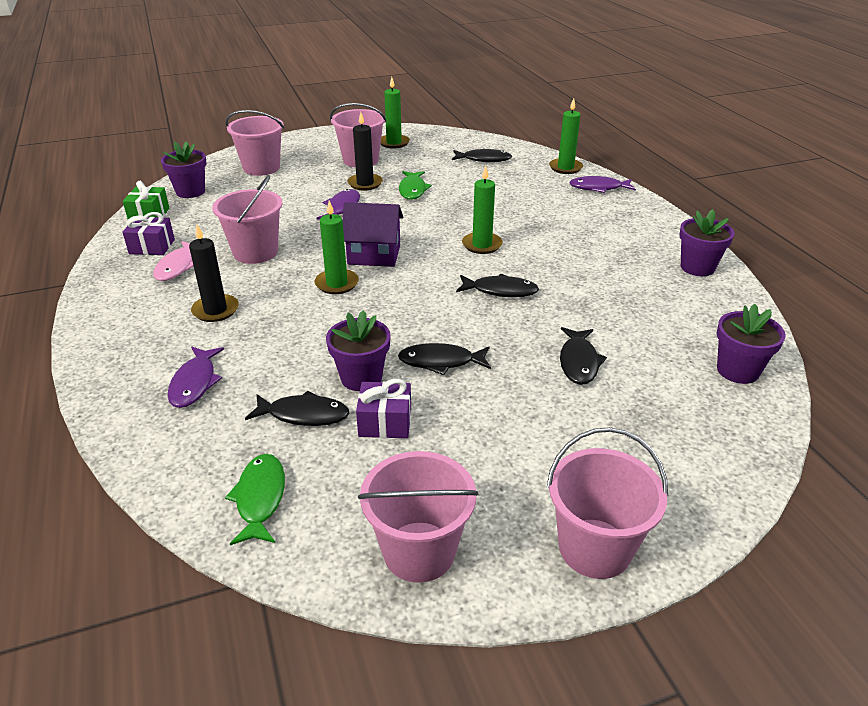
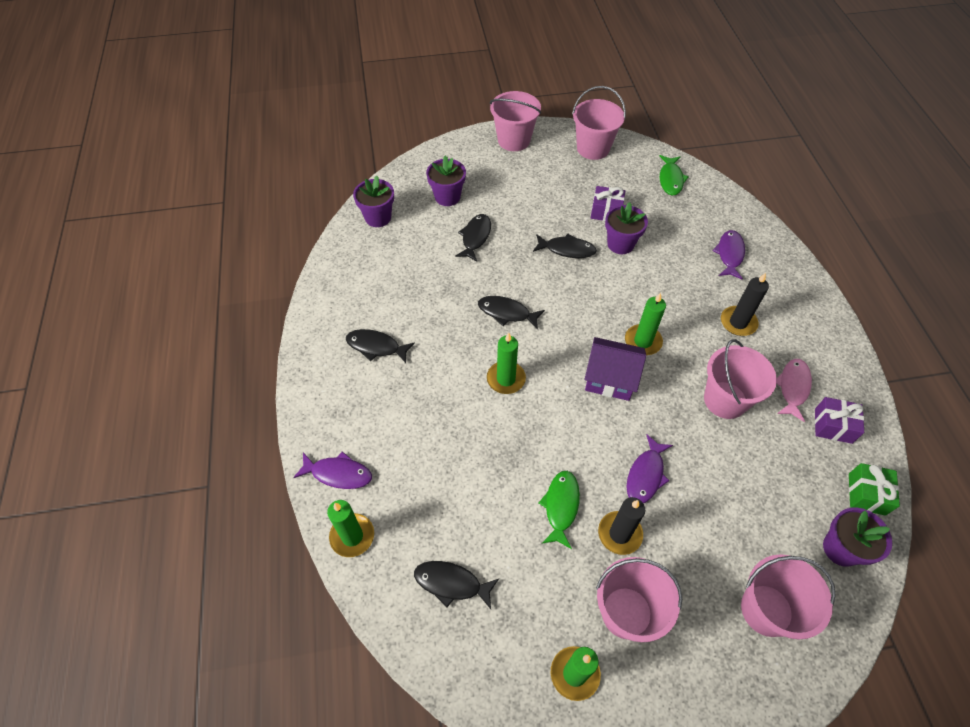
camera: 170 degrees left, 20 degrees up
(303, 415) = (655, 222): black fish -> black fish (376, 346)
(697, 267) = (329, 318): purple flower pot -> purple flower pot (447, 197)

